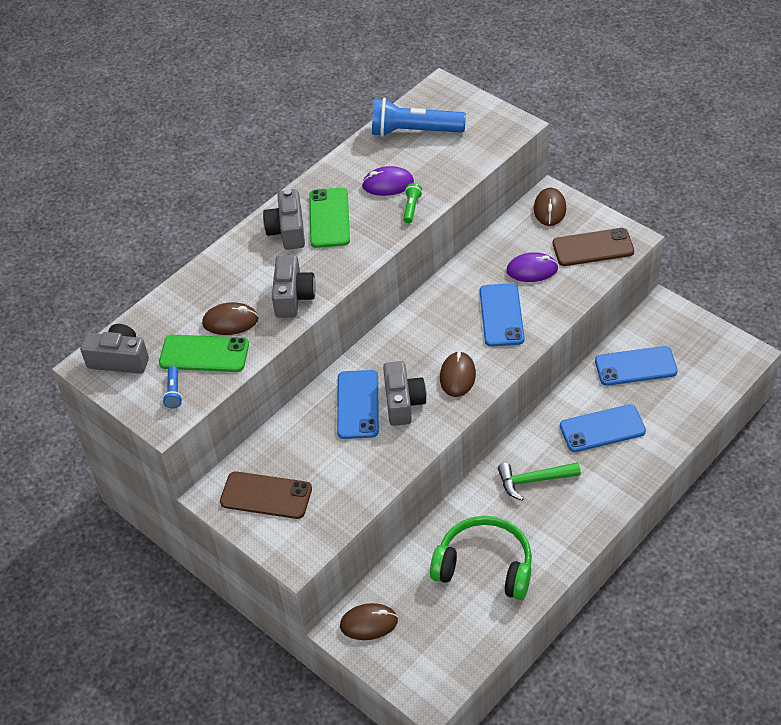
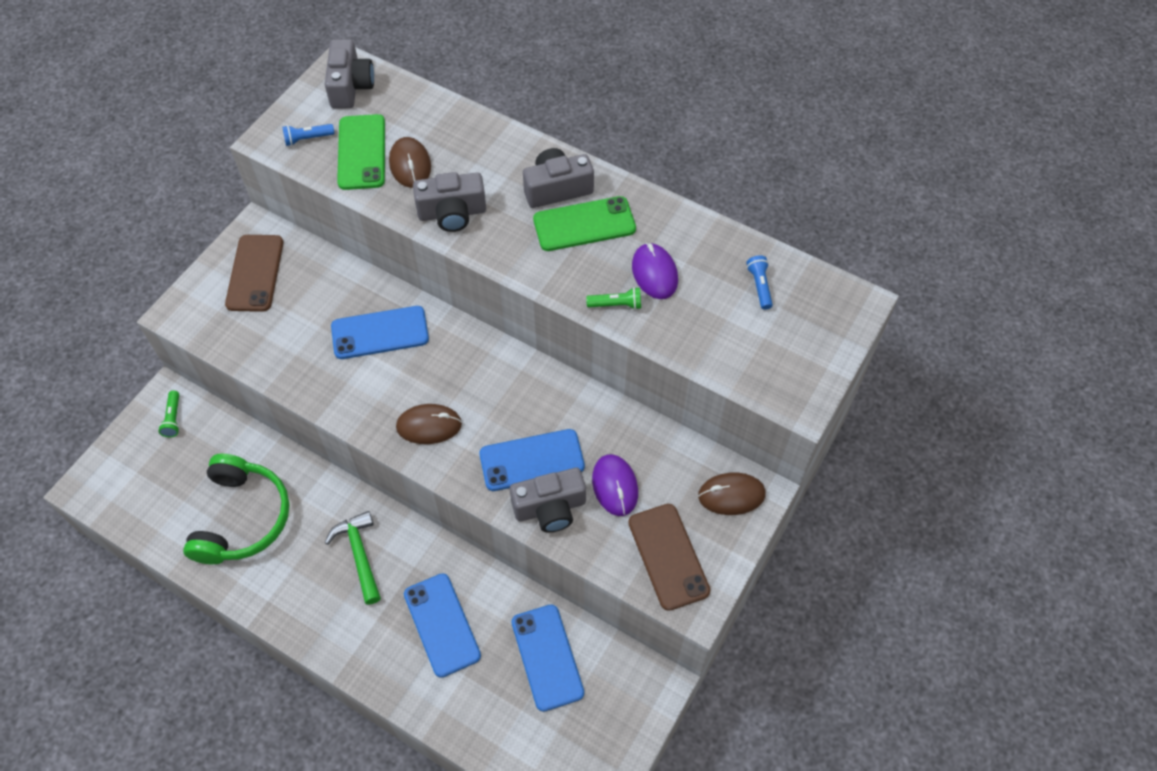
camera: 75 degrees right, 10 degrees up
(369, 623) = (173, 418): brown mouse -> green flashlight
(403, 402) = (386, 376): grey camera -> grey camera (550, 508)
(414, 131) = (759, 286): blue flashlight -> blue flashlight, size x0.43

